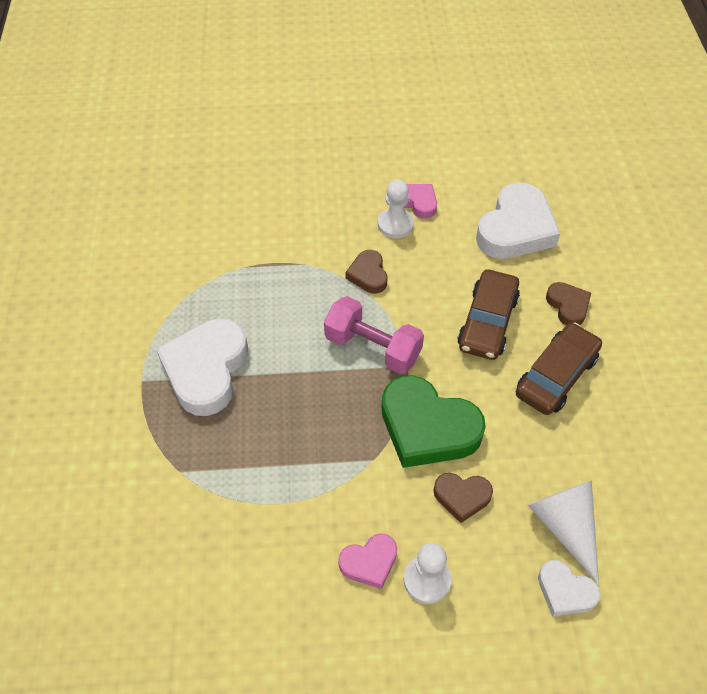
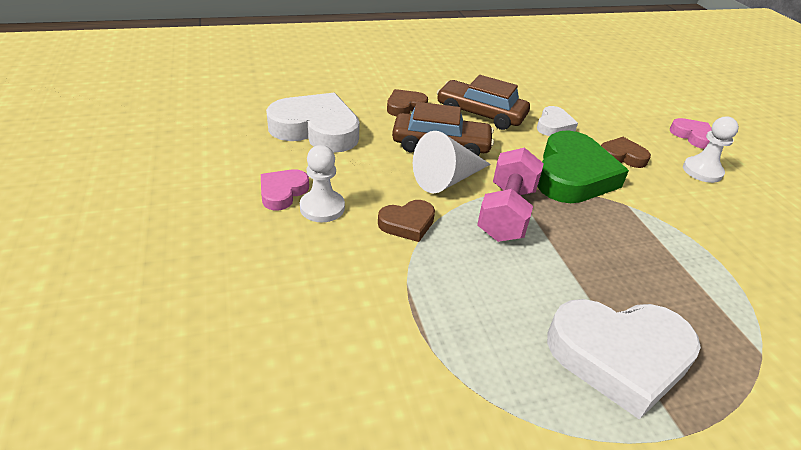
camera: 105 degrees left, 15 degrees down
(369, 562) = (718, 200): pink heart -> pink heart (692, 136)
(462, 497) = (622, 156): brown heart -> brown heart turned 75 degrees counterclockwise
(565, 526) = (606, 114): white cone -> white cone (447, 179)
(565, 591) = (652, 116): white heart -> white heart (553, 125)

